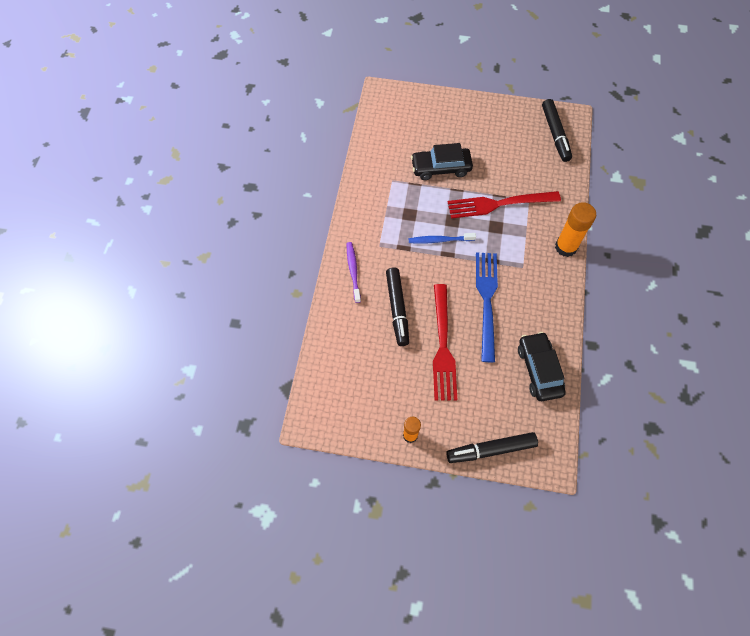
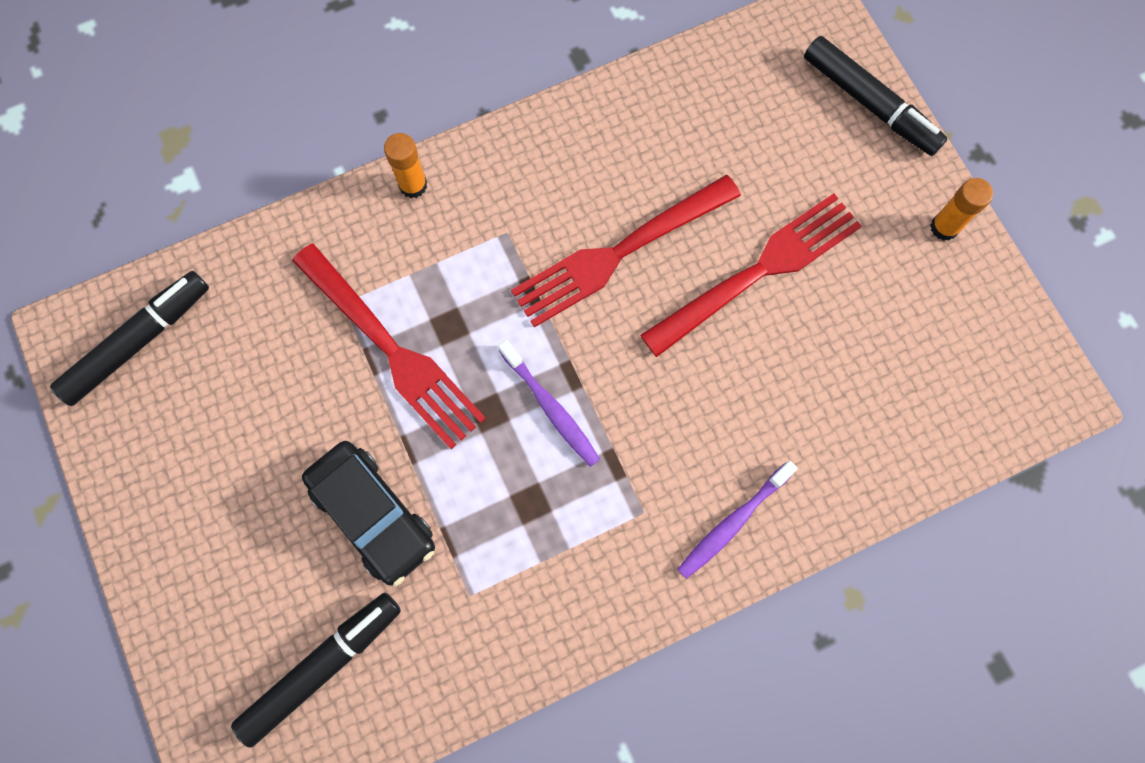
camera: 125 degrees left, 10 degrees up
(397, 309) = (748, 390): black marker -> black marker (322, 667)
(439, 240) = (550, 408): blue toothbrush -> purple toothbrush
(486, 301) = (619, 252): blue fork -> red fork
(539, 370) = (686, 106): black car -> none
(566, 247) = (413, 185): orange glue stick -> orange glue stick, size x0.60

